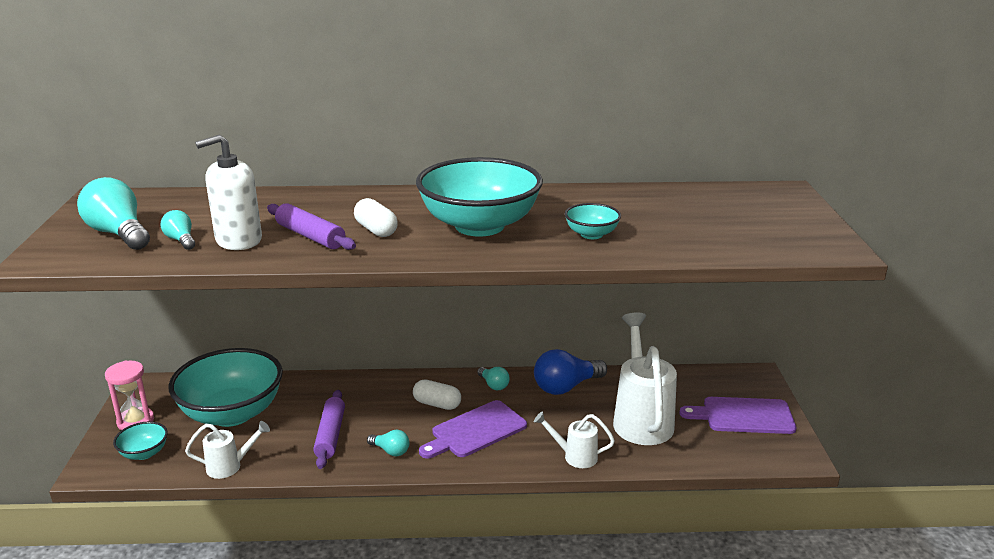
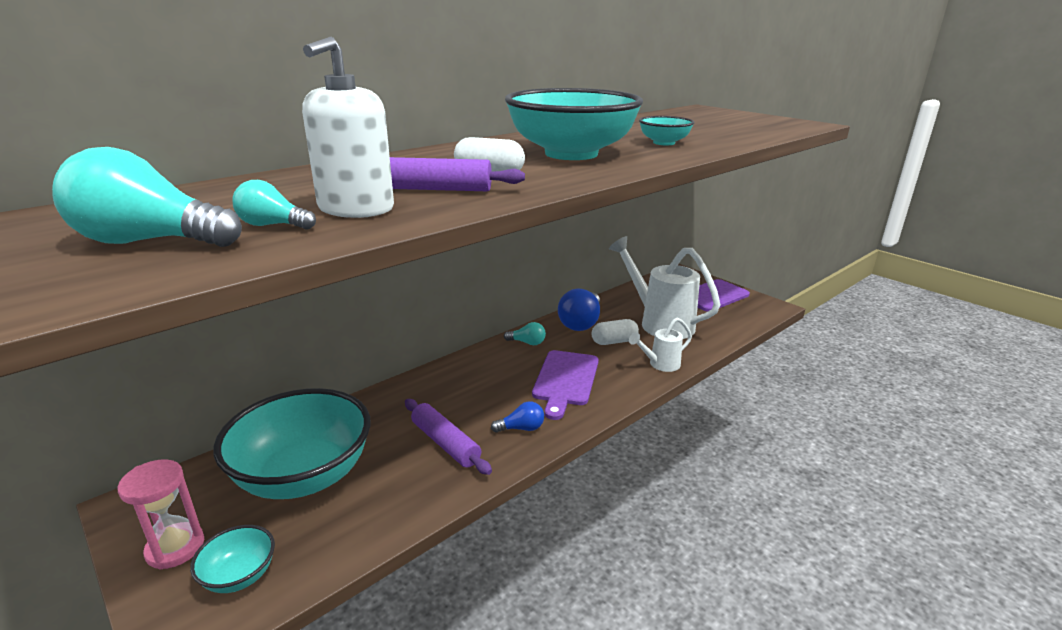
camera: 40 degrees left, 0 degrees up
(230, 466) = (378, 527): white watering can -> none
(390, 451) = (521, 428): turquoise light bulb -> blue light bulb
(437, 404) = (504, 375): white capsule -> white capsule (614, 341)

